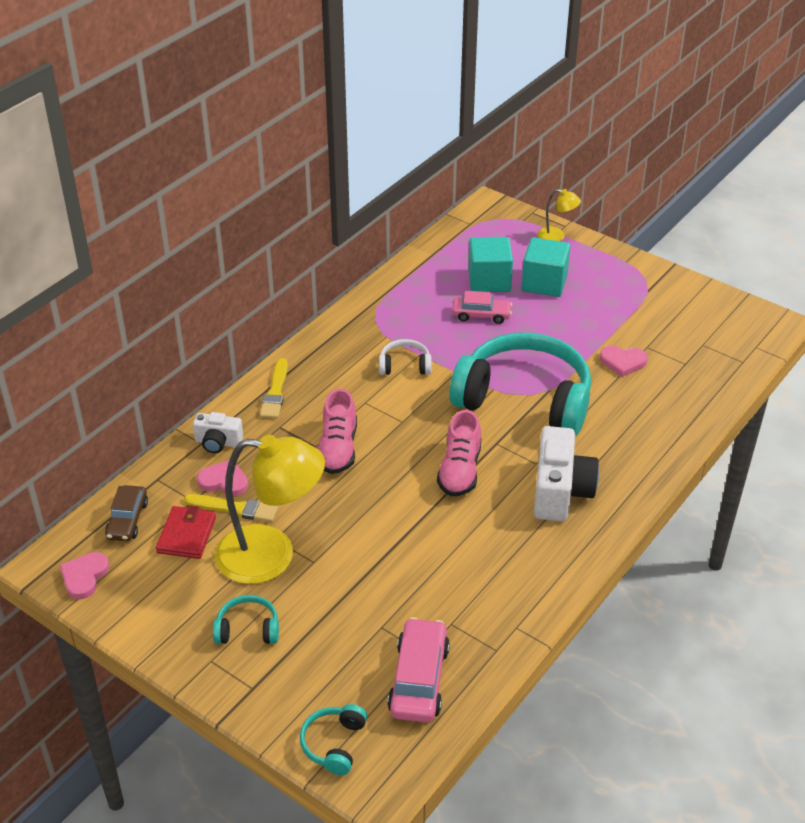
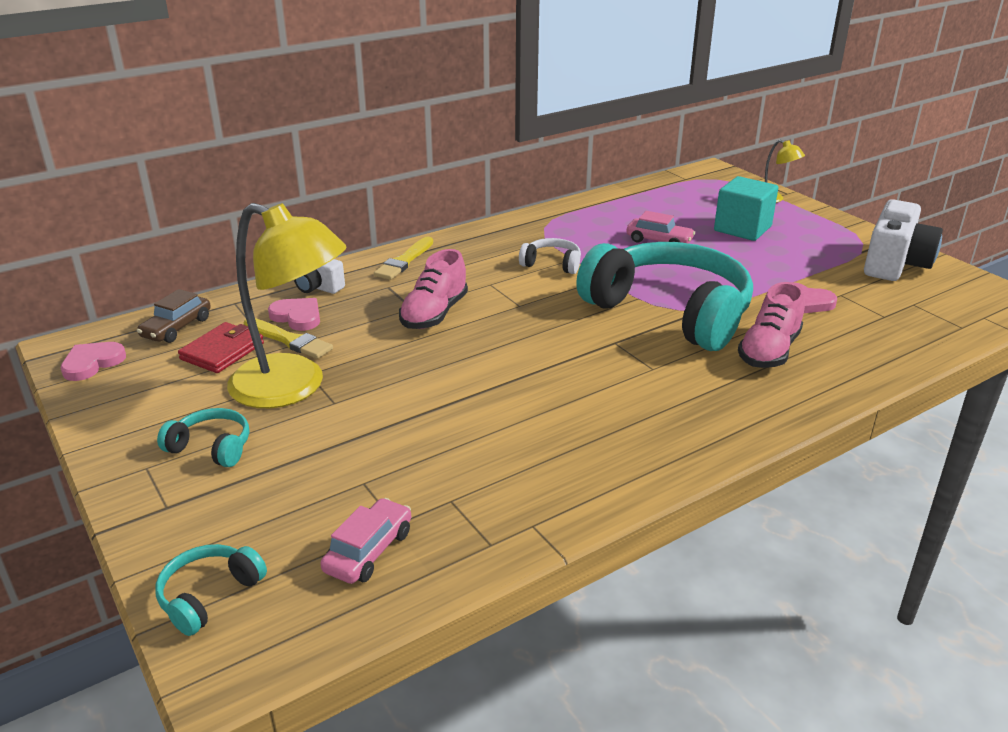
camera: 20 degrees right, 10 degrees down
(419, 679) = (369, 551): pink car -> pink car, size x0.67
(460, 471) = (557, 357): pink shoe -> pink shoe (769, 351)
(489, 280) = (682, 218): turquoise cube -> none
(560, 491) = (669, 400): white camera -> white camera (895, 264)

